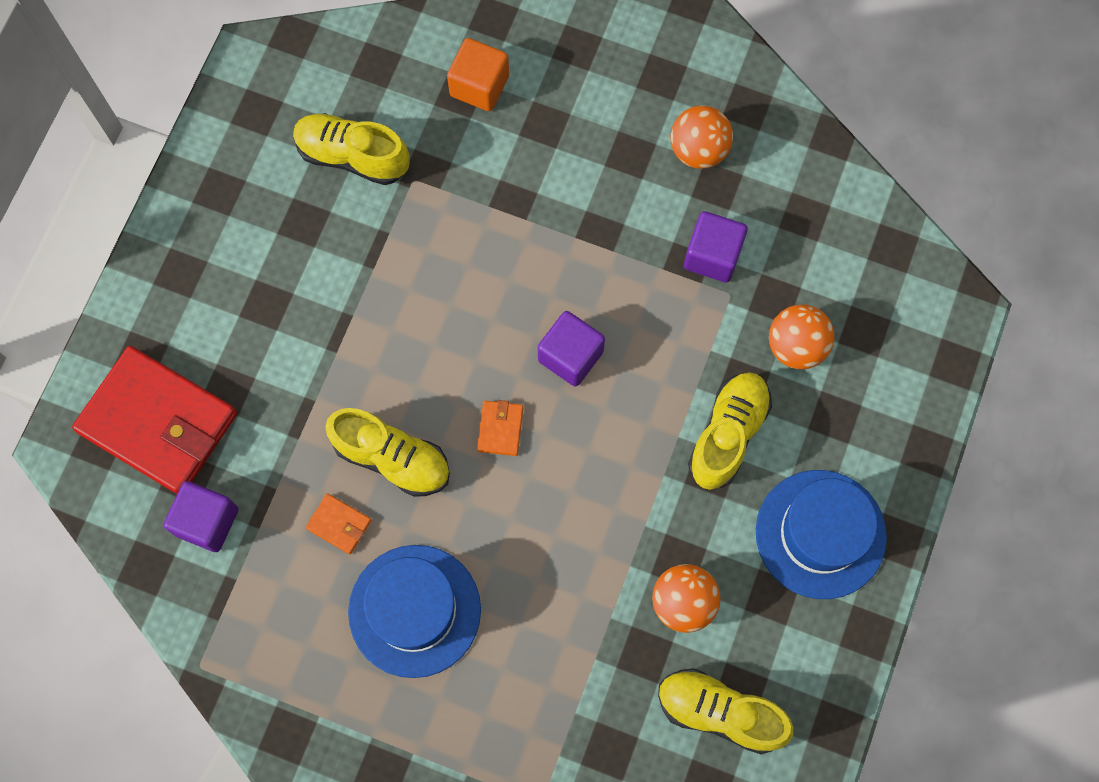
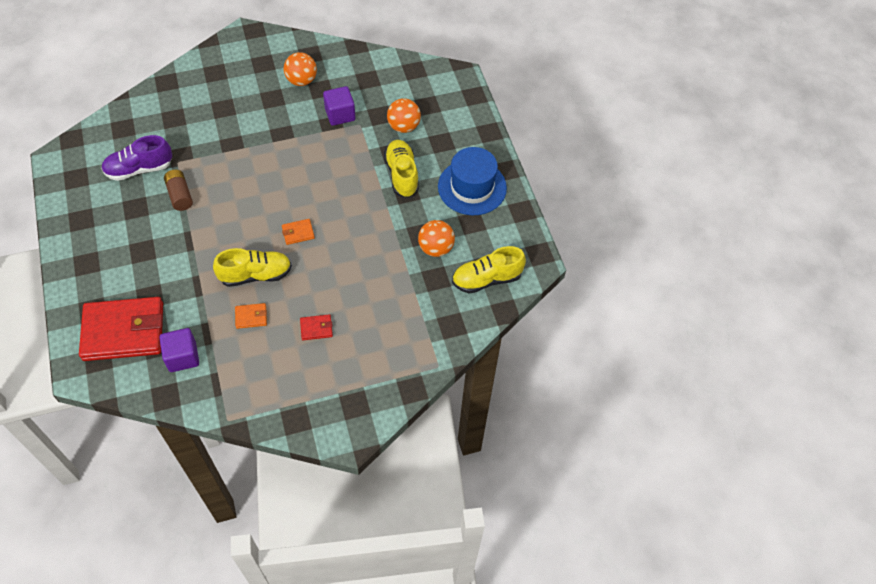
camera: 40 degrees left, 15 degrees down
(352, 156) = (139, 169): yellow shoe -> purple shoe
(378, 243) = (180, 195): none -> brown battery
(414, 611) = (316, 328): blue hat -> red wallet
(479, 86) = (180, 110): orange cube -> none
(500, 429) = (298, 233): orange wallet -> orange wallet turned 75 degrees counterclockwise
(570, 356) = (307, 186): purple cube -> none

